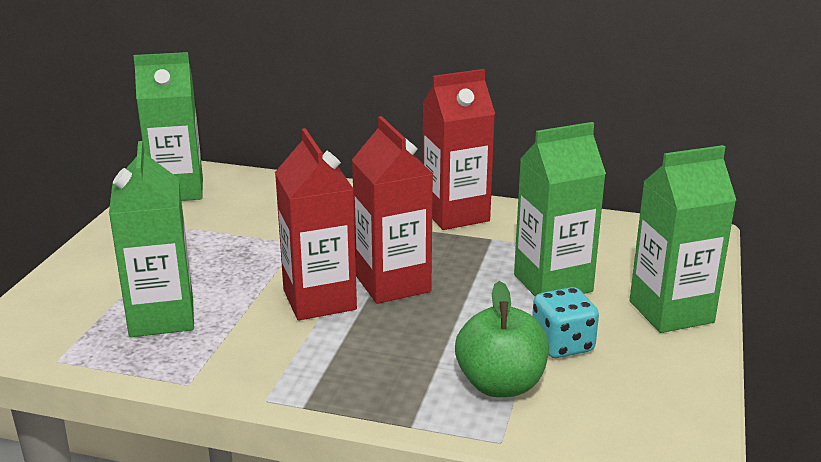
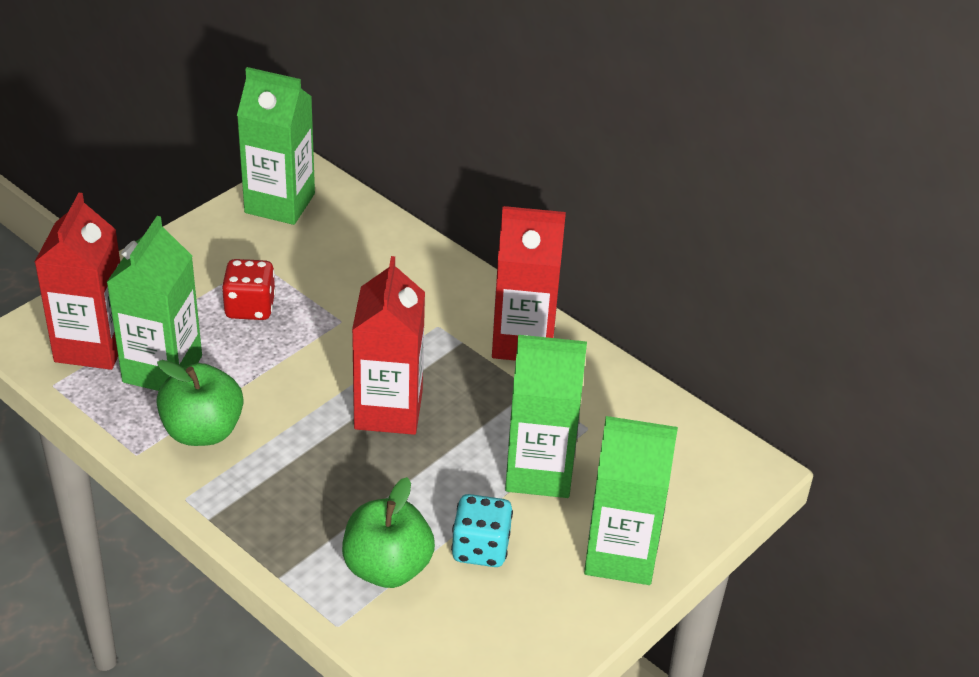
camera: 25 degrees right, 15 degrees up
(209, 256) = (250, 307): none -> red dice
(239, 347) = (202, 431): none -> green apple
(319, 300) = (308, 403): red carton -> red carton (92, 346)

